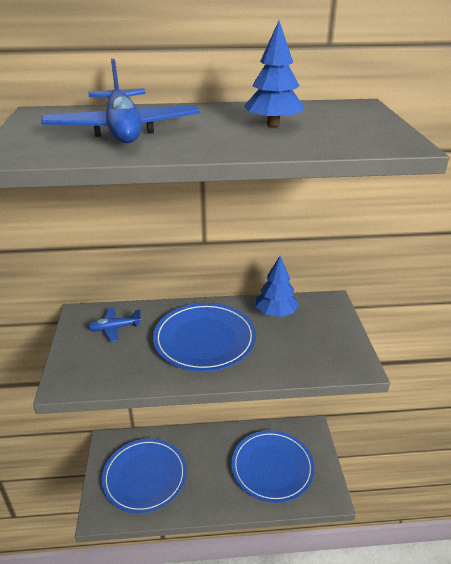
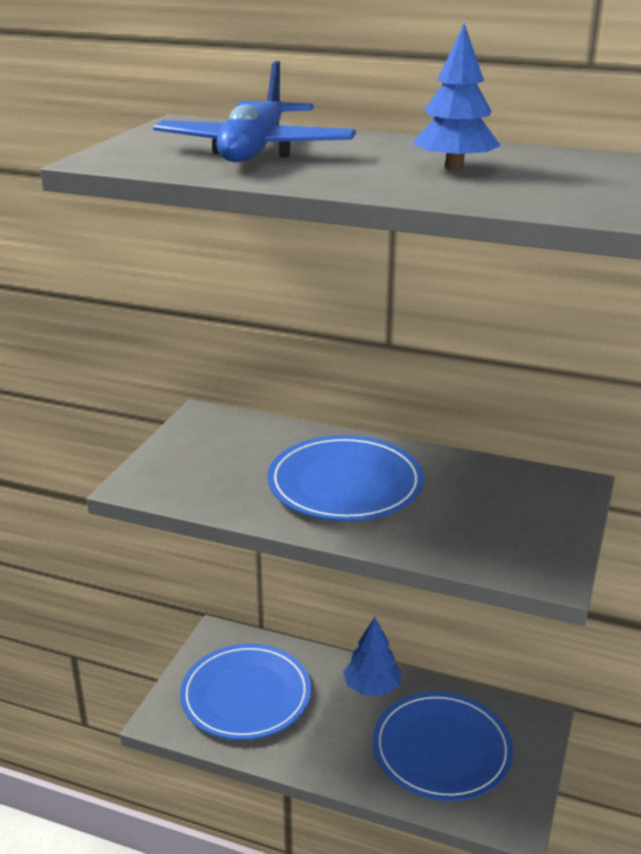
camera: 25 degrees right, 5 degrees down
(114, 328) = (234, 441): blue plane -> none
(276, 313) = (474, 478): blue tree -> blue tree (372, 687)

